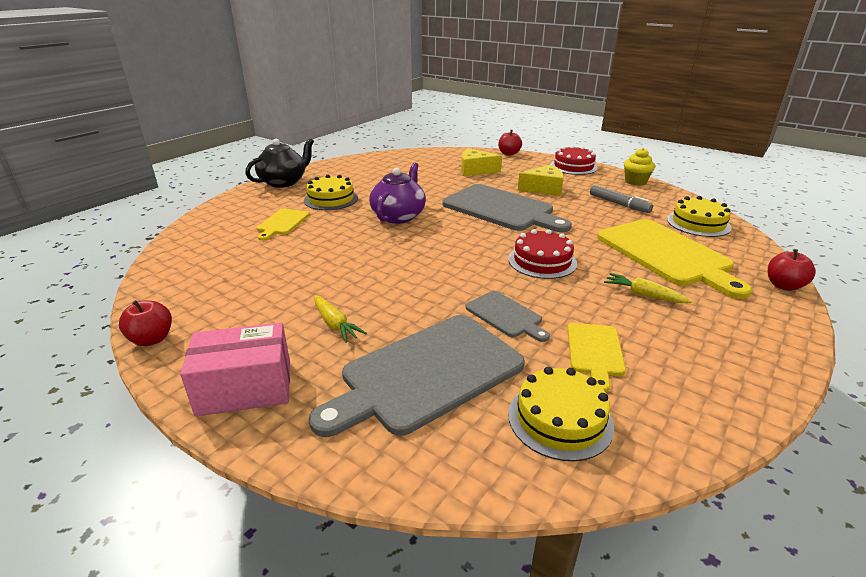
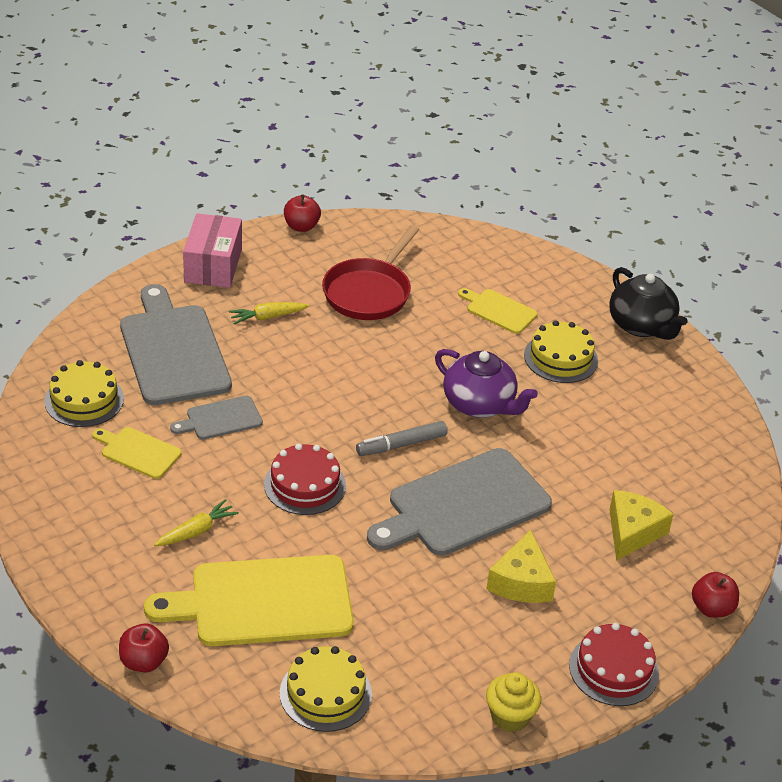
camera: 105 degrees right, 10 degrees up
(273, 278) = (369, 292): none -> red pan
(619, 204) = (428, 641): grey marker -> grey marker (401, 444)

